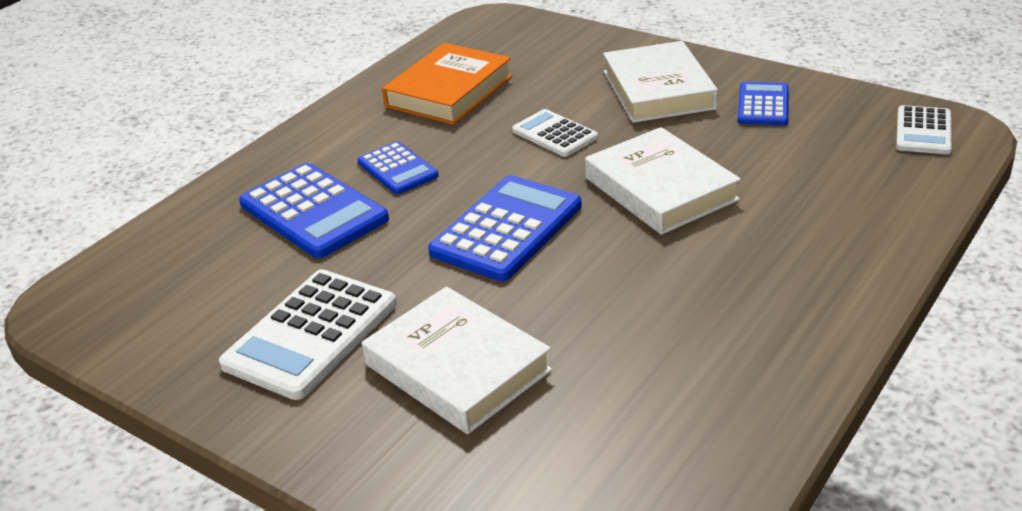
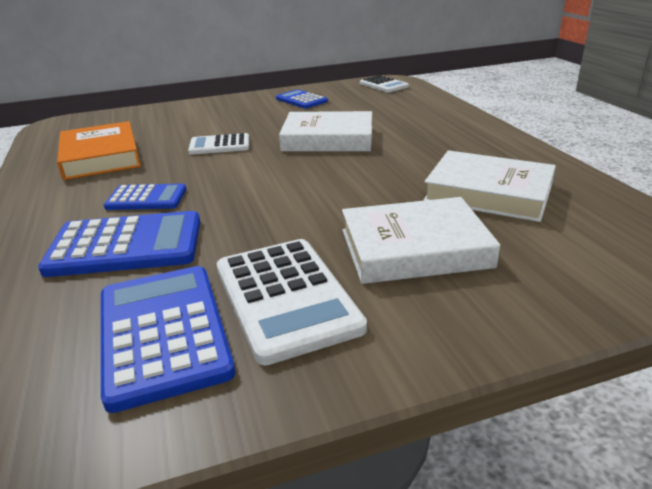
camera: 55 degrees left, 5 degrees down
(507, 229) = (288, 186): blue calculator -> blue calculator (163, 333)
(658, 90) = (237, 113): white book -> white book (488, 193)

